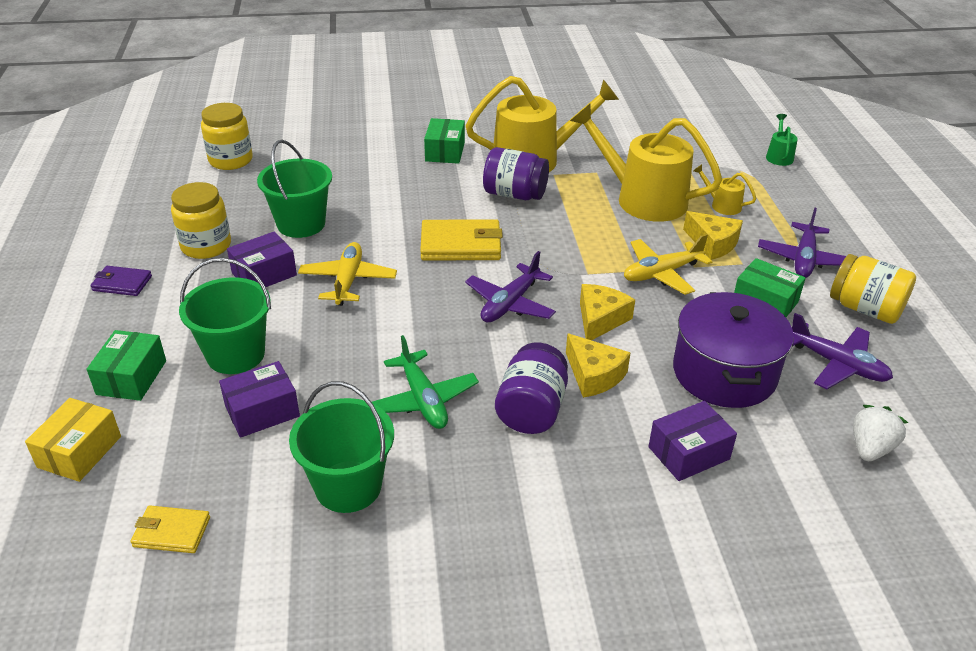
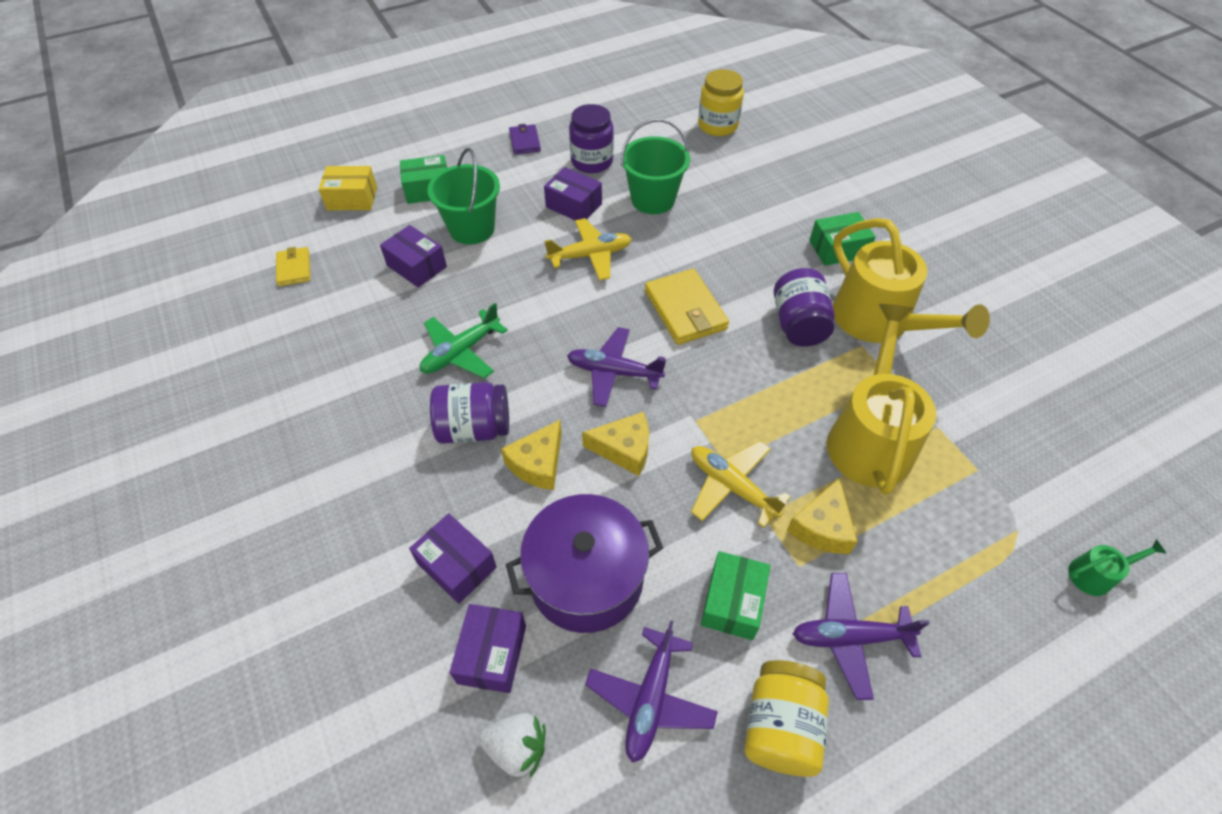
camera: 70 degrees right, 15 degrees up
(206, 246) = (592, 161): yellow jar -> purple jar
(348, 486) = (355, 340): green bucket -> none
(722, 205) = (914, 523): yellow watering can -> none
(784, 446) = (492, 654): none -> purple box

